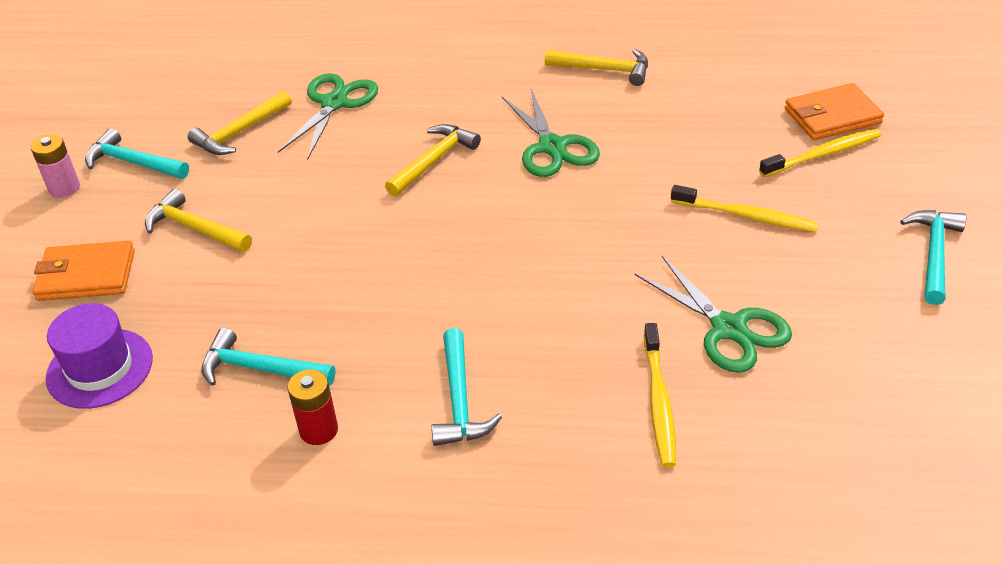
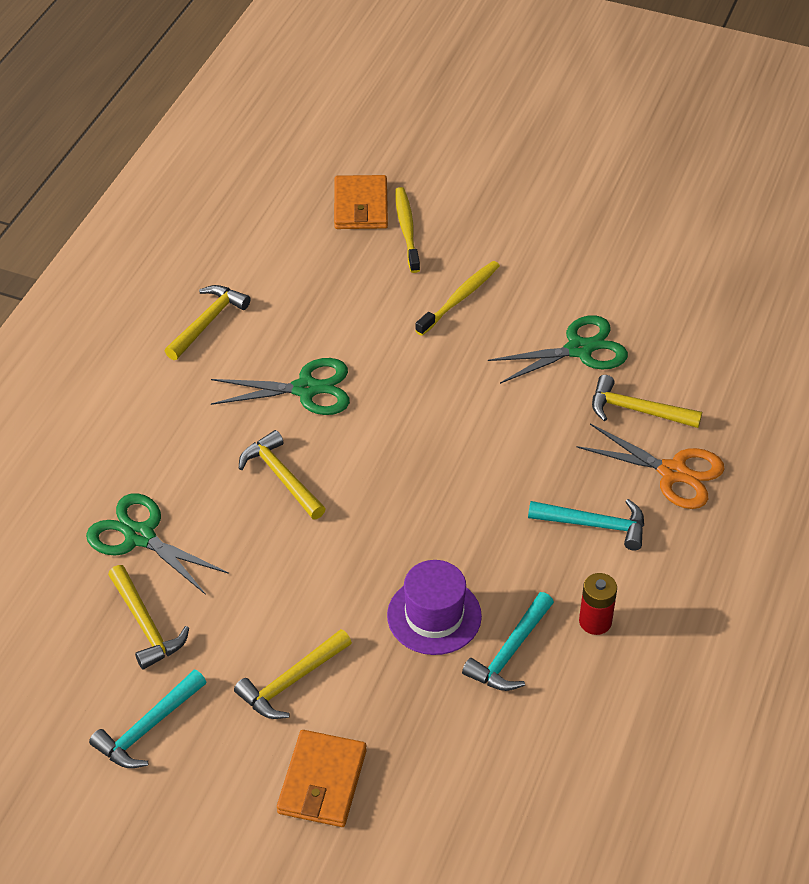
camera: 75 degrees left, 5 degrees up
(64, 188) = (161, 797): pink battery -> none
(100, 368) = (462, 776): purple hat -> purple hat (434, 616)
(572, 456) = (673, 472): none -> orange scissors
(659, 402) = (637, 410): yellow toothbrush -> yellow hammer
(934, 254) = (548, 217): turquoise hammer -> none

